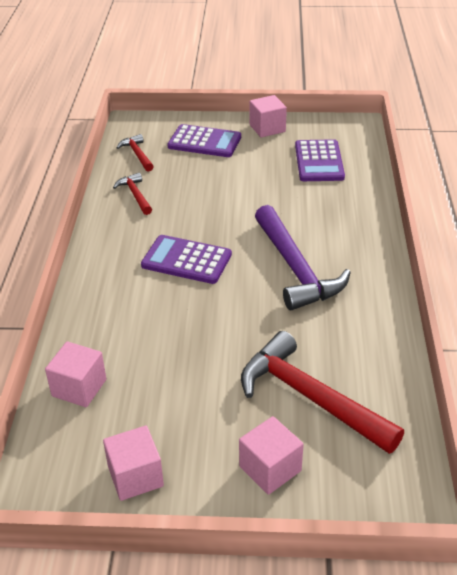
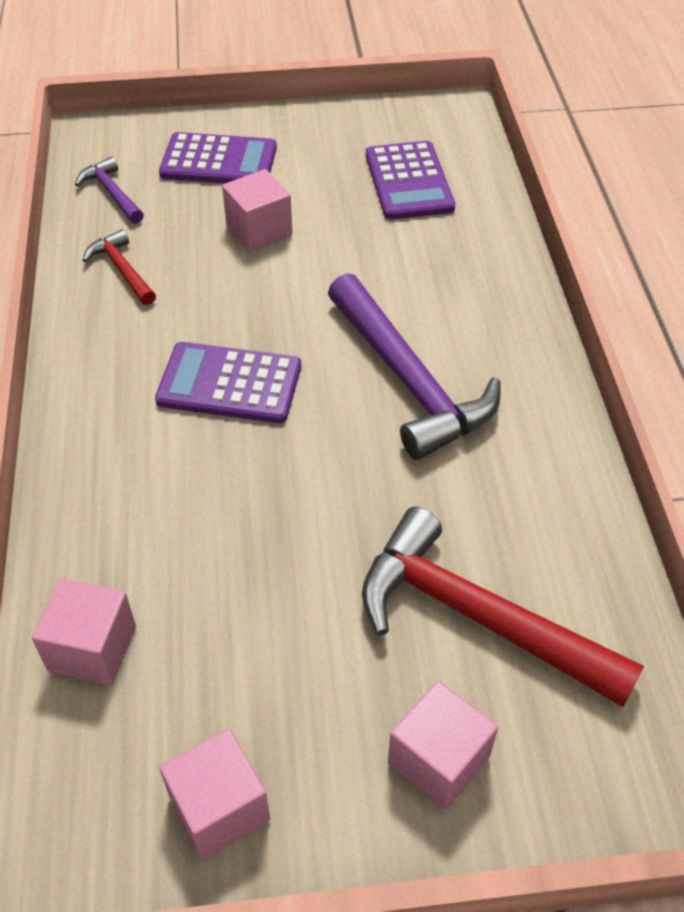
camera: 10 degrees left, 10 degrees up
(137, 154) = (112, 193): red hammer -> purple hammer
(267, 128) = (315, 128): pink cube -> pink cube (259, 230)

